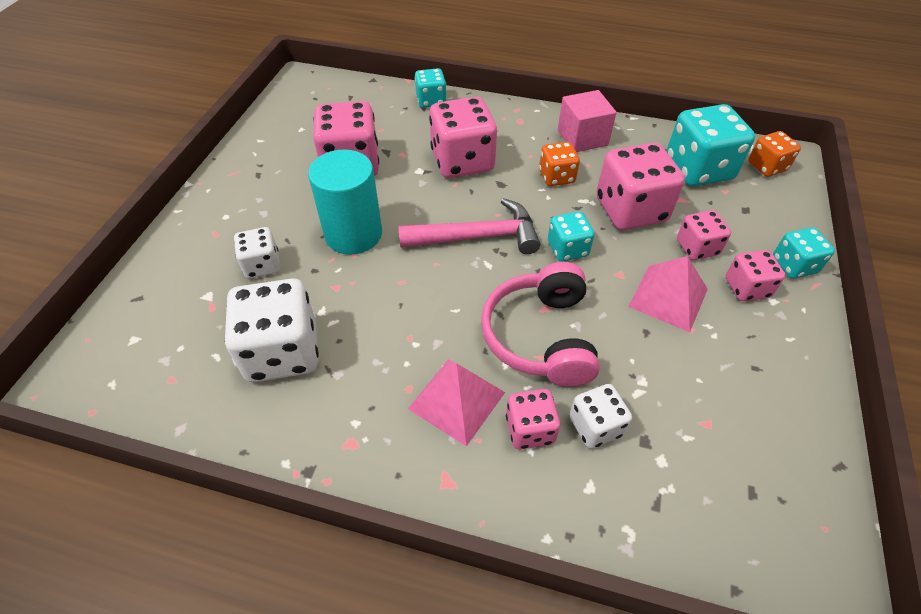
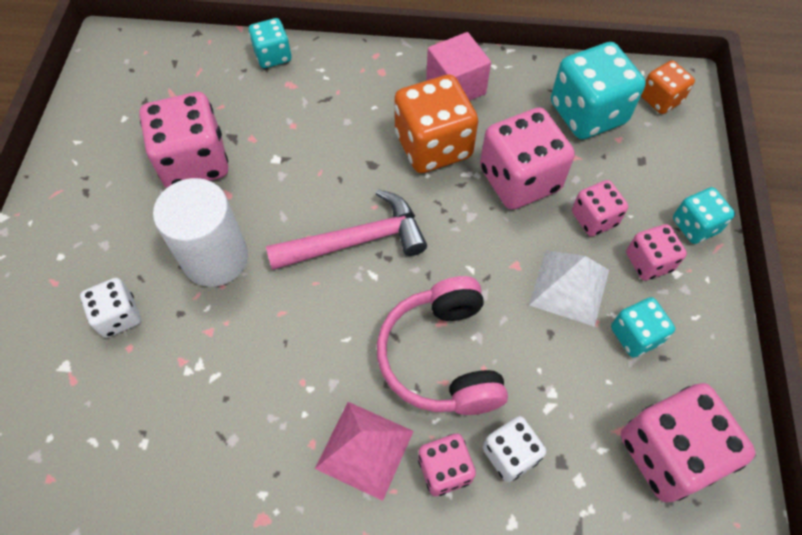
camera: 10 degrees left, 10 degrees up
(283, 352) = (166, 423): white dice -> none
(353, 234) = (215, 258): turquoise cylinder -> white cylinder
(462, 161) = (323, 139): pink dice -> pink dice (668, 453)
(556, 177) = (433, 146): orange dice -> orange dice, size x1.81
(567, 249) = (457, 241): turquoise dice -> turquoise dice (635, 335)
(668, 297) = (569, 287): pink pyramid -> white pyramid

